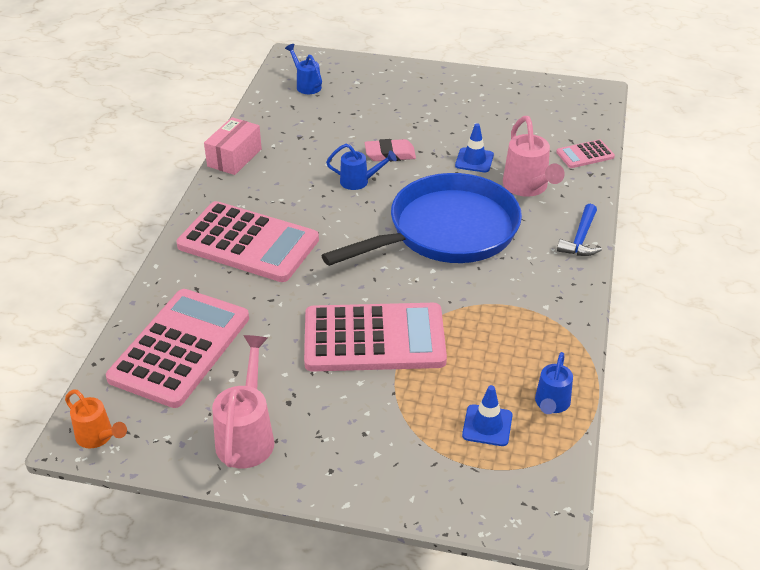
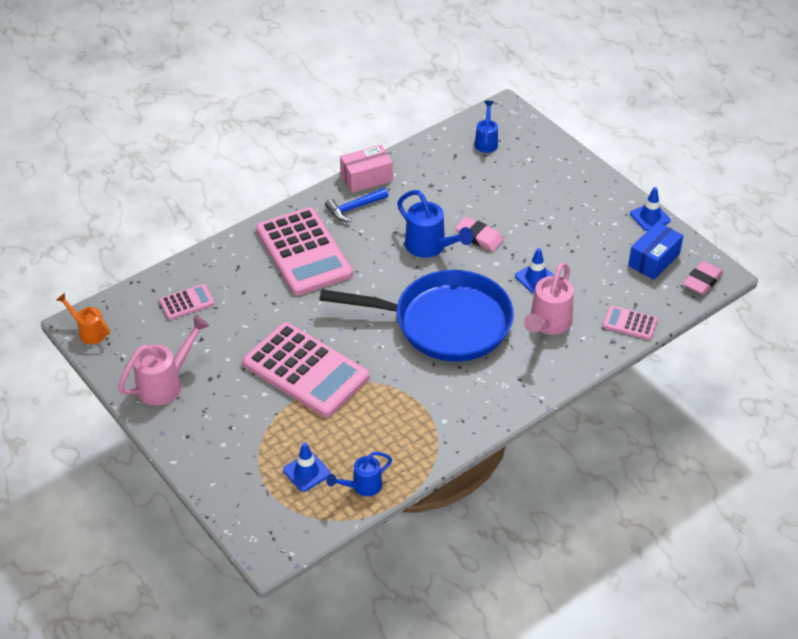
camera: 40 degrees right, 5 degrees up
(98, 437) = (89, 331): orange watering can -> orange watering can turned 135 degrees clockwise
(180, 348) = (187, 302): pink calculator -> pink calculator, size x0.45
(359, 182) = (430, 247): blue watering can -> blue watering can, size x1.59
(501, 78) = (650, 217): none -> blue traffic cone
(542, 104) = (654, 260): none -> blue box
(580, 239) = (534, 388): blue hammer -> blue hammer (354, 208)
(594, 101) = (702, 281): none -> pink eraser

